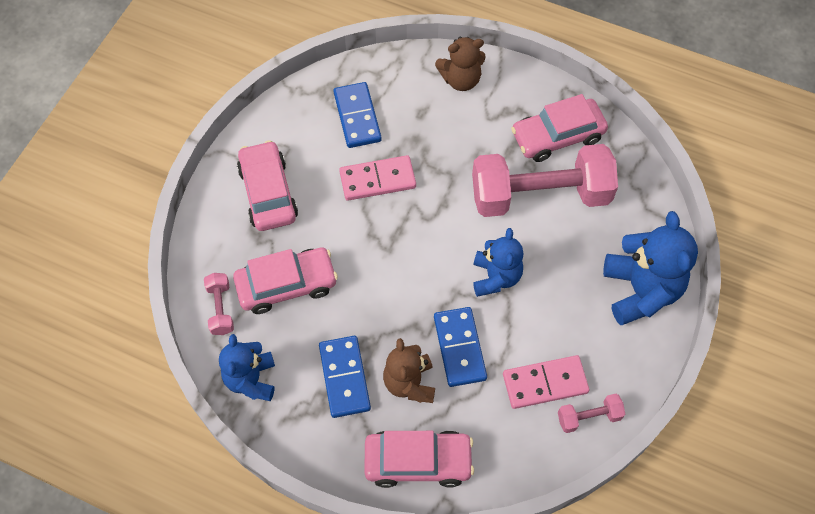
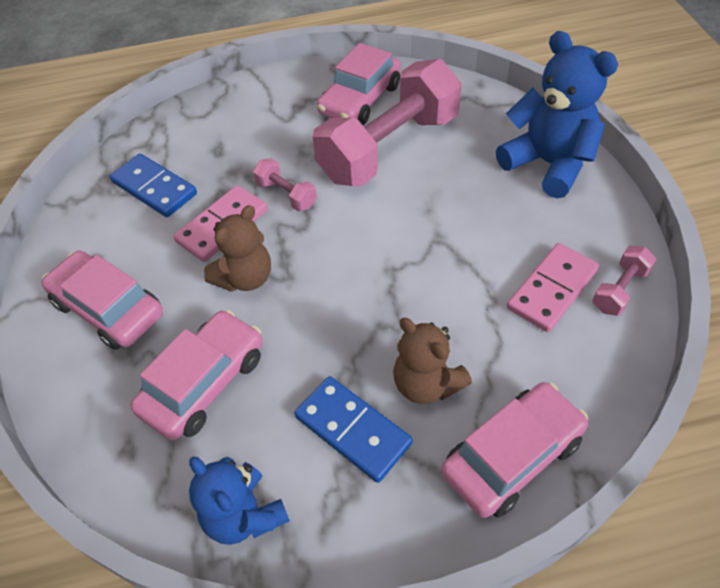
camera: 35 degrees left, 10 degrees down
(221, 309) = (141, 463): pink dumbbell -> pink dumbbell (286, 194)
(460, 348) = (443, 315): blue domino -> none
(461, 80) = (233, 107): brown teddy bear -> brown teddy bear (245, 278)
(495, 277) = (415, 233): blue teddy bear -> none

